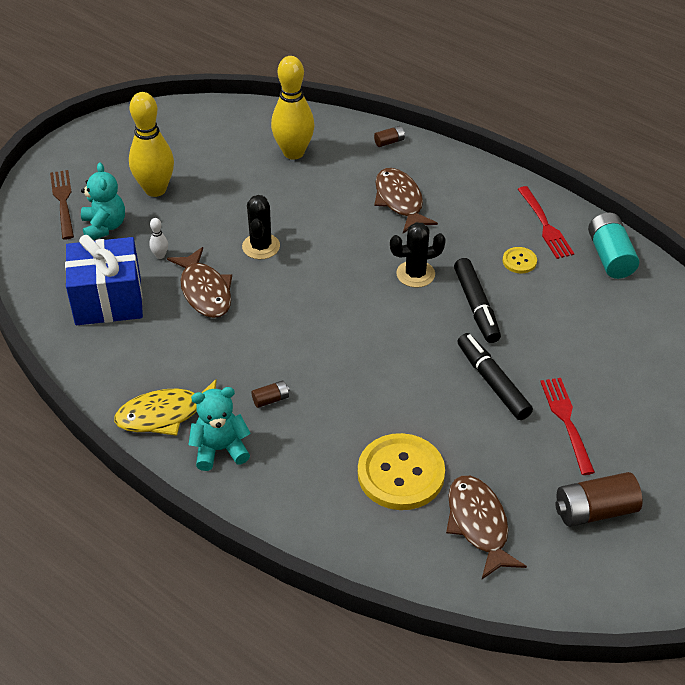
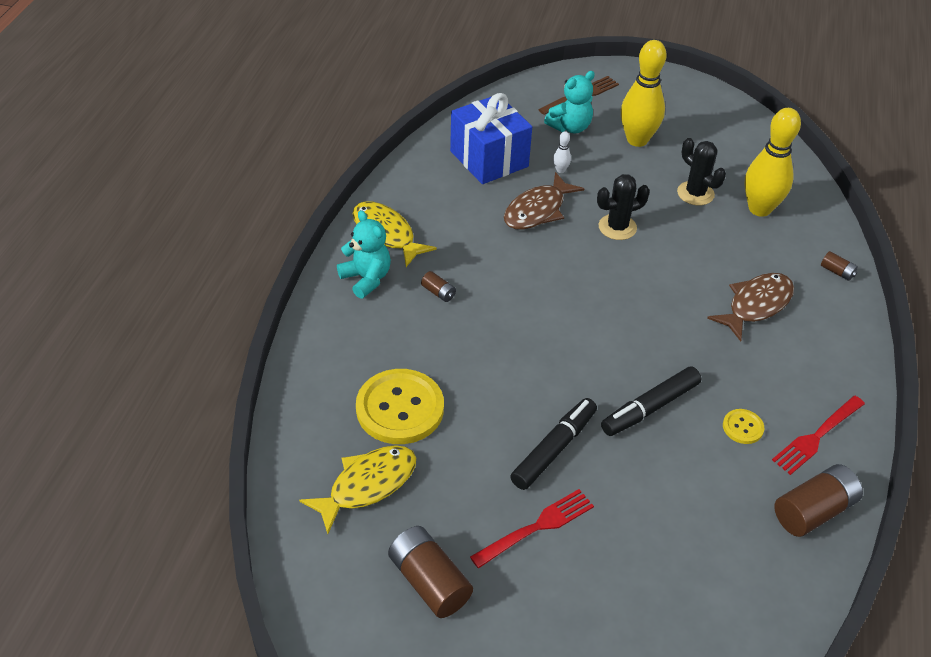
camera: 65 degrees right, 0 degrees up
(415, 274) = (661, 347): black cactus -> black cactus (695, 193)
(478, 524) = (367, 485): brown fish -> yellow fish
(610, 256) = (813, 511): turquoise battery -> brown battery

